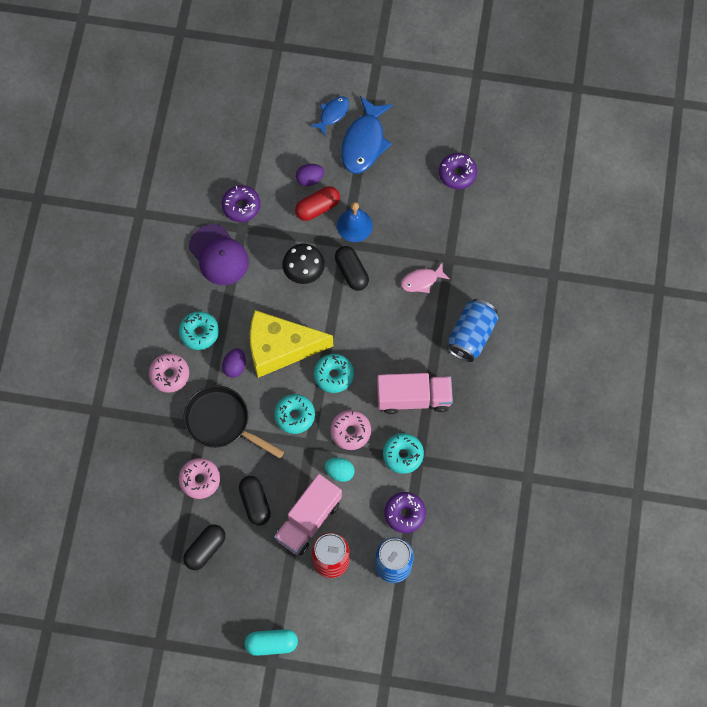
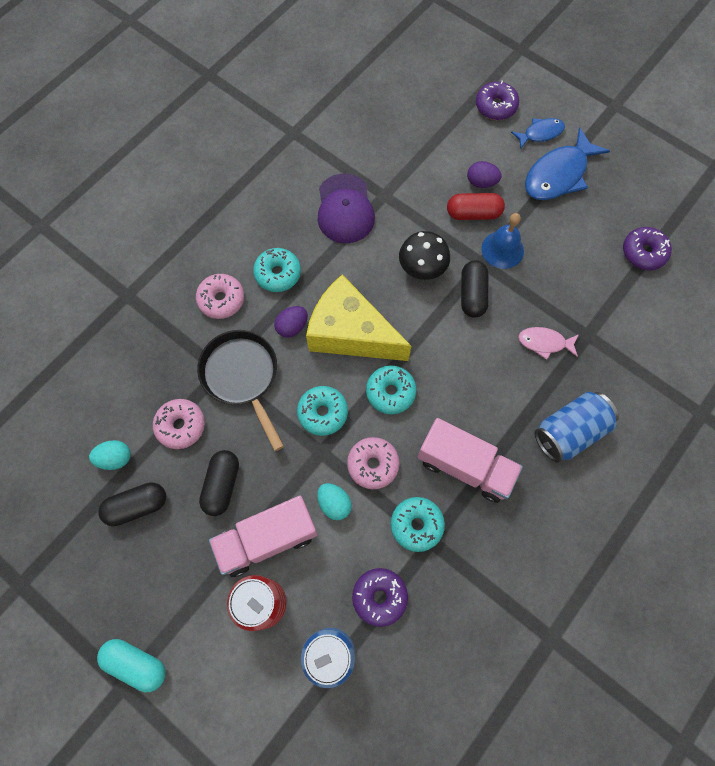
camera: 30 degrees right, 0 degrees up
(168, 527) = (115, 458): none -> turquoise egg
(241, 206) = (396, 174): purple donut -> purple donut (495, 106)

